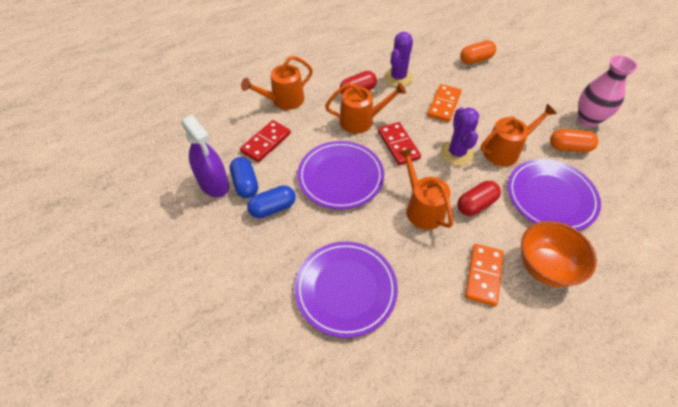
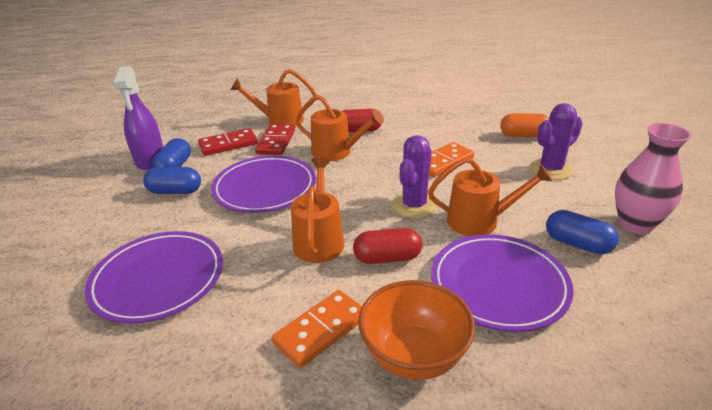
camera: 30 degrees right, 20 degrees down
(398, 77) = (414, 129): purple cactus -> purple cactus (551, 169)
(398, 145) = (354, 180): red domino -> red domino (276, 142)
(569, 147) = (577, 244): orange capsule -> blue capsule

